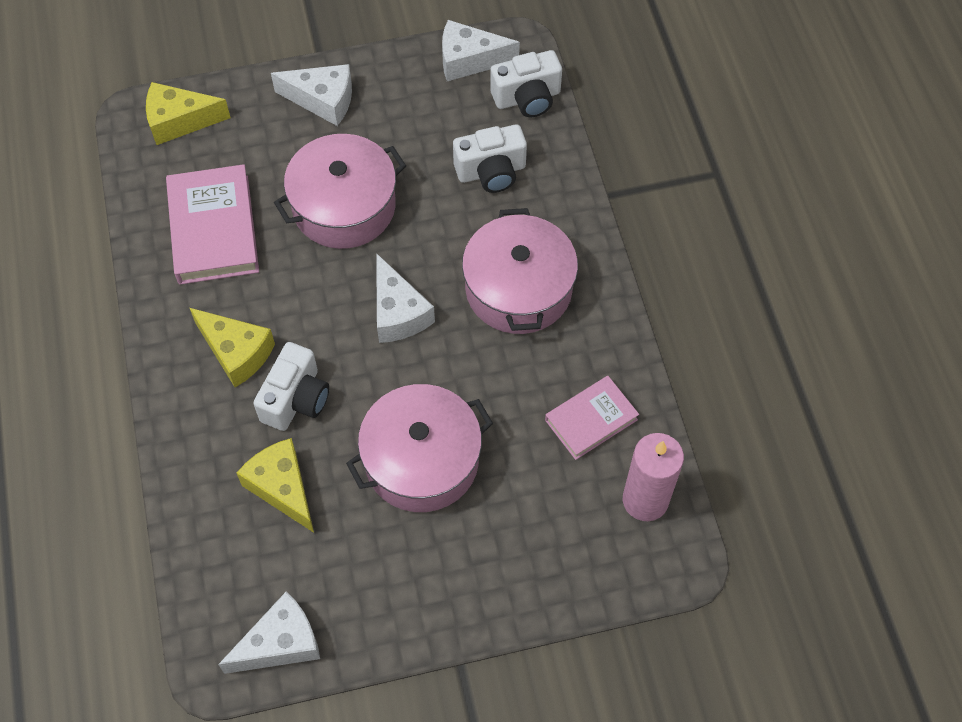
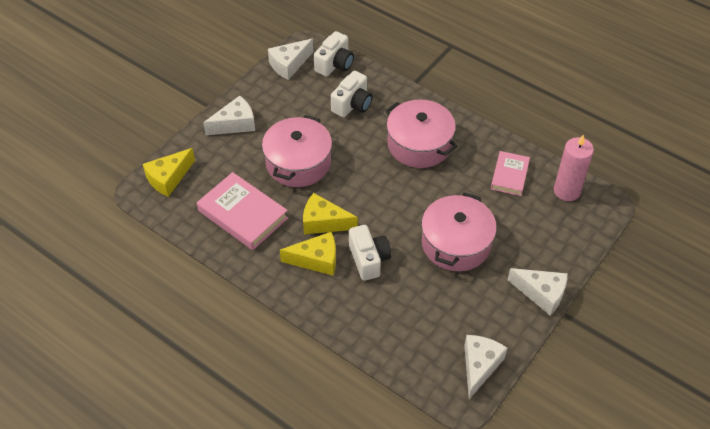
camera: 40 degrees left, 10 degrees down
(282, 488) = (405, 301): yellow cheese -> yellow cheese (323, 222)
(398, 312) = (375, 190): white cheese -> white cheese (541, 294)

